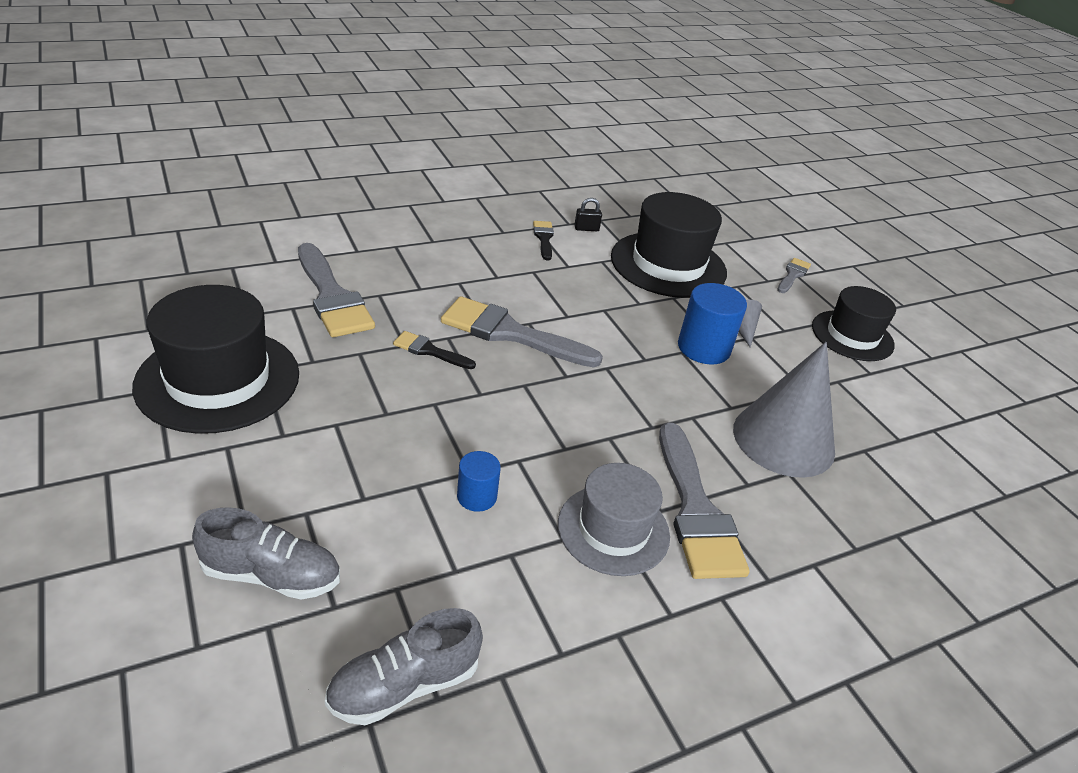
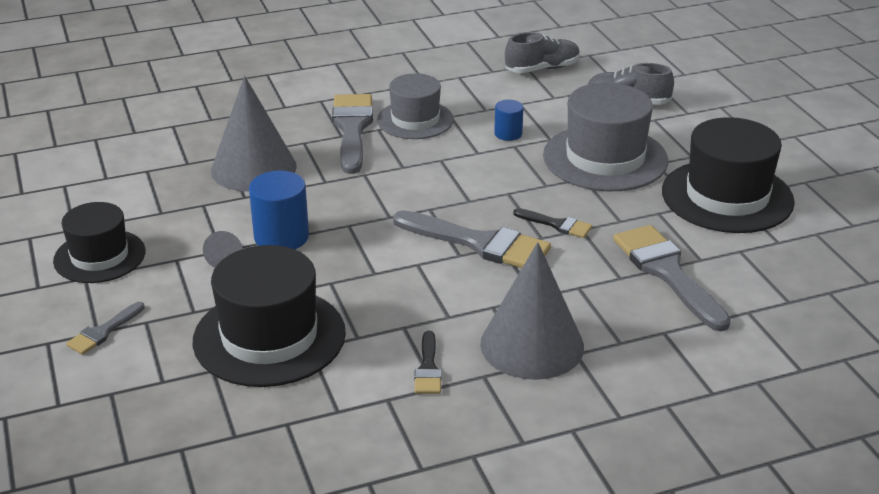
camera: 170 degrees left, 5 degrees down
(349, 446) = (605, 158): none -> grey hat
(466, 248) = (532, 345): none -> grey cone
(586, 229) = (363, 390): black padlock -> none

